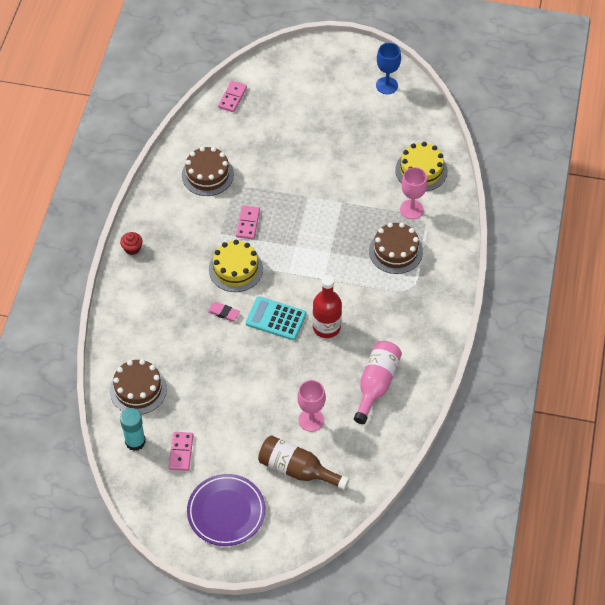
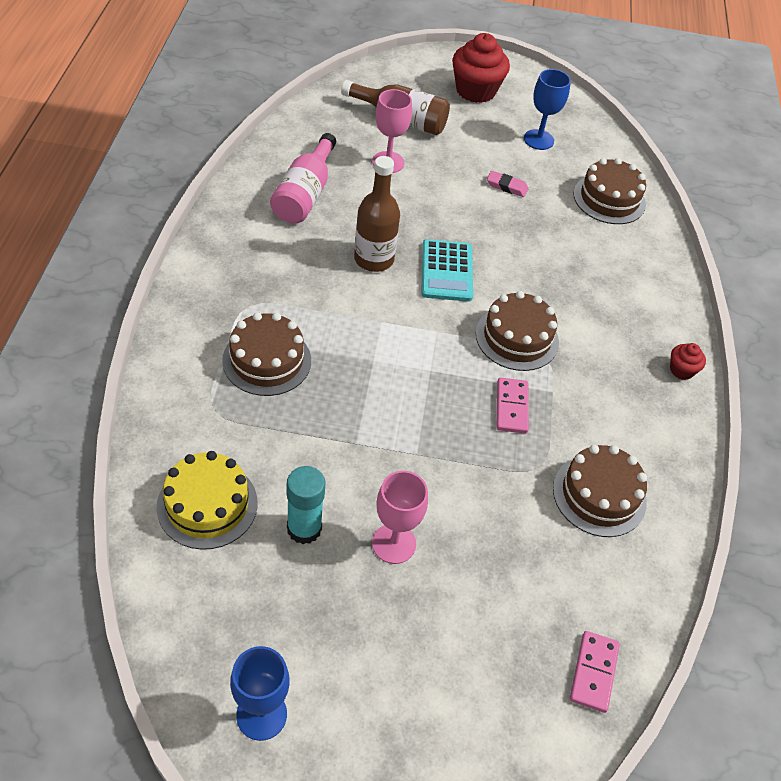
camera: 170 degrees right, 5 degrees down
(135, 441) = (594, 151): turquoise glue stick -> turquoise glue stick (304, 528)
(181, 452) = (538, 140): pink domino -> blue goblet
(223, 313) = (522, 280): pink eraser -> pink eraser (507, 186)
(226, 512) = (475, 90): purple plate -> red cupcake
(235, 269) = (517, 338): yellow cake -> brown cake
(276, 319) = (447, 271): turquoise calculator -> turquoise calculator turned 75 degrees clockwise
(326, 327) = (374, 259): red bottle -> brown bottle
(411, 209) = (233, 429): pink goblet -> pink goblet (394, 543)

